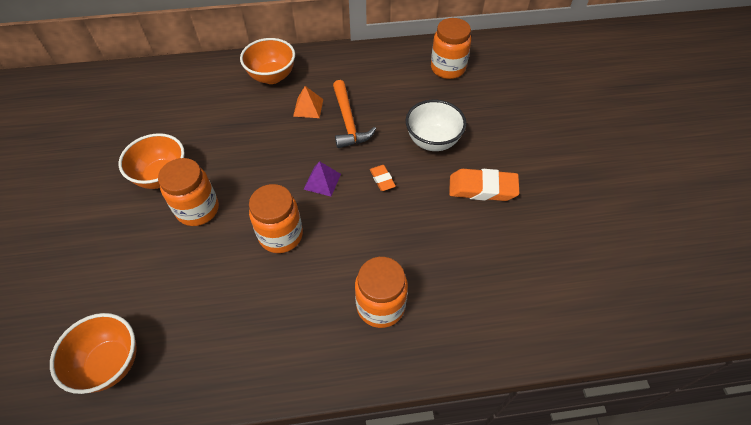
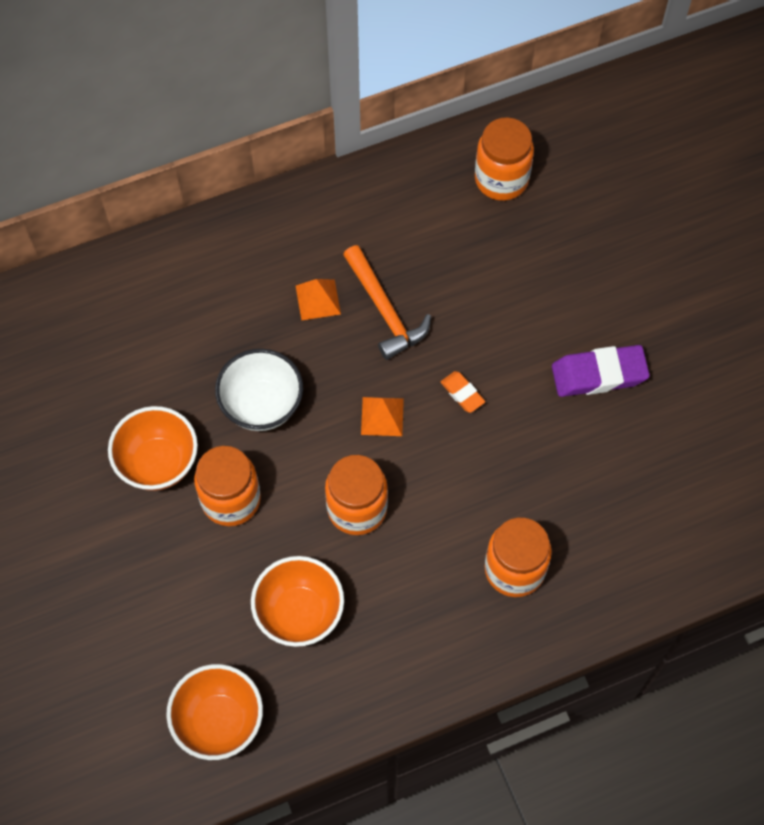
camera: 15 degrees left, 10 degrees up
(272, 77) = (242, 256): orange bowl -> orange bowl (299, 613)
(322, 181) = (382, 416): purple pyramid -> orange pyramid
(433, 141) = (513, 315): white bowl -> white bowl (262, 405)
(482, 188) = (599, 374): orange eraser -> purple eraser

